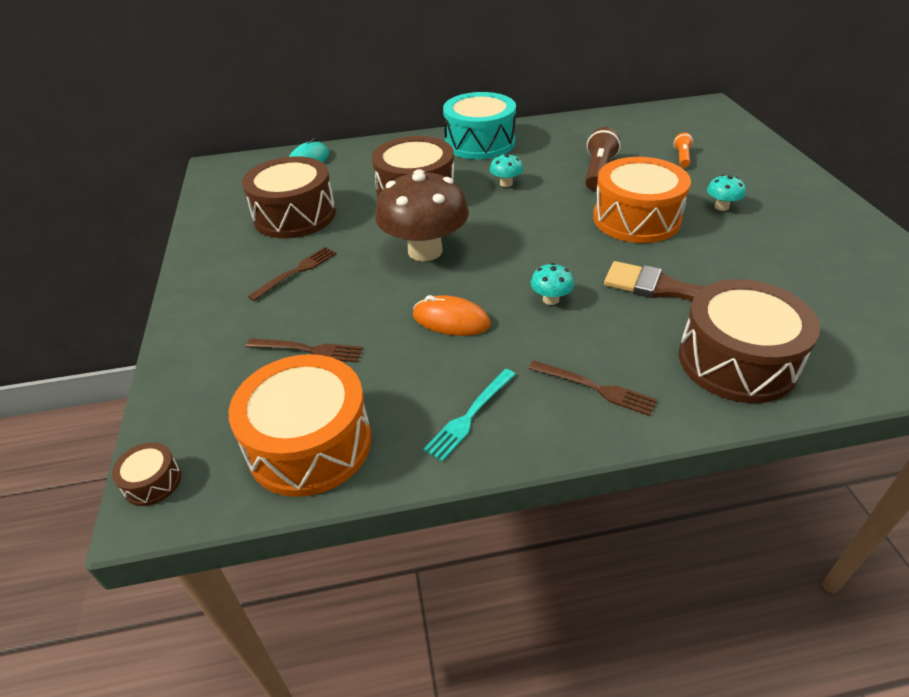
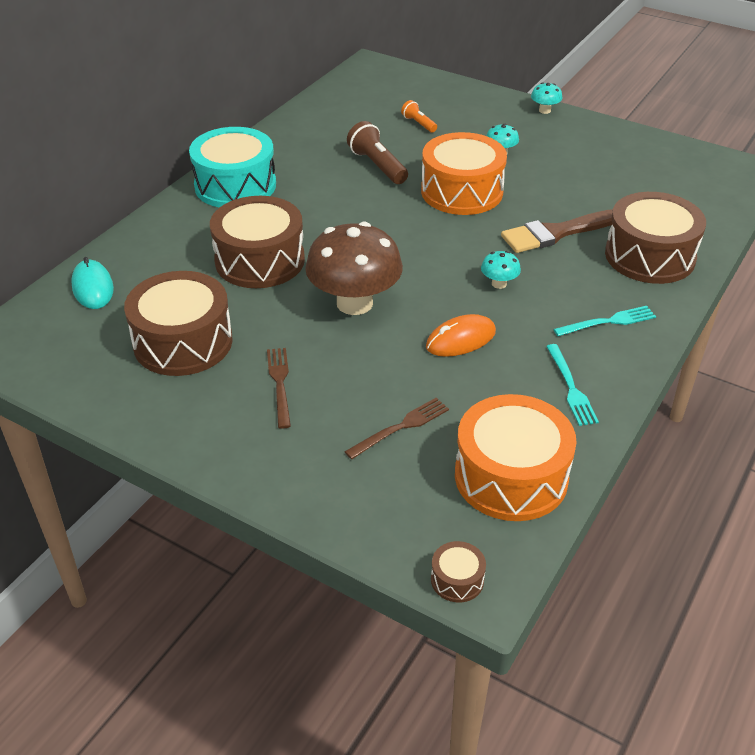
camera: 50 degrees left, 0 degrees up
(506, 183) = (322, 212): turquoise mushroom -> turquoise mushroom (544, 110)
(595, 388) = (608, 322): brown fork -> turquoise fork

